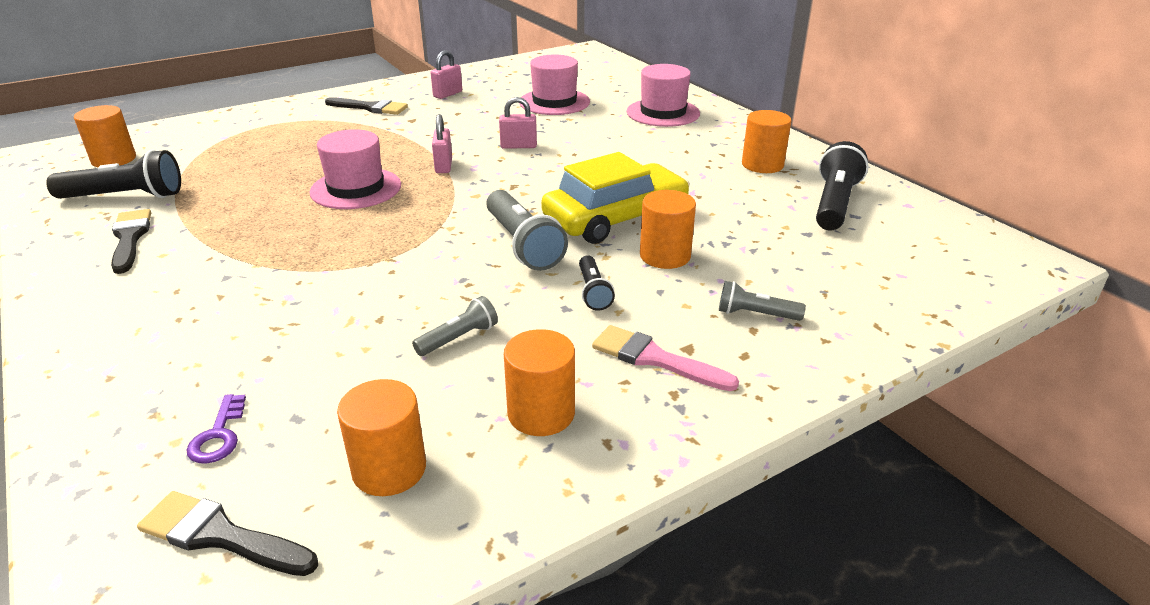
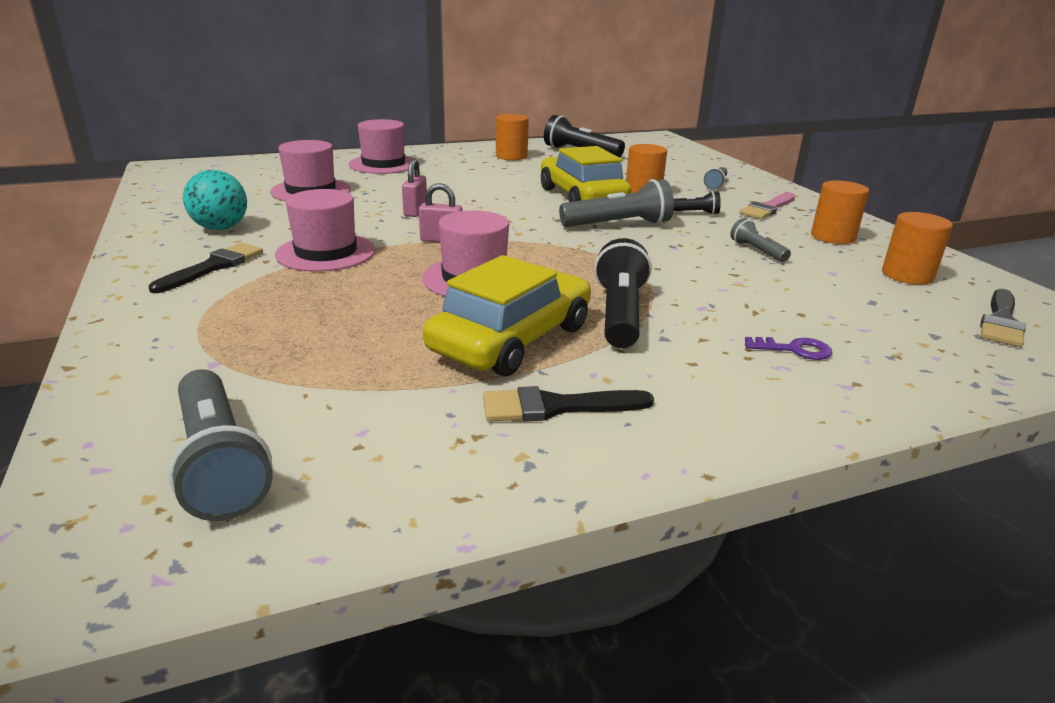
camera: 80 degrees left, 5 degrees down
(114, 159) = (219, 463): orange cylinder -> grey flashlight
(125, 197) = (407, 428): black flashlight -> black flashlight (620, 314)
(219, 436) = (908, 327): purple key -> purple key (795, 349)
(237, 214) = (511, 339): none -> yellow car
(404, 132) = (326, 252): none -> pink hat
(447, 94) = (221, 228): pink padlock -> turquoise ball

